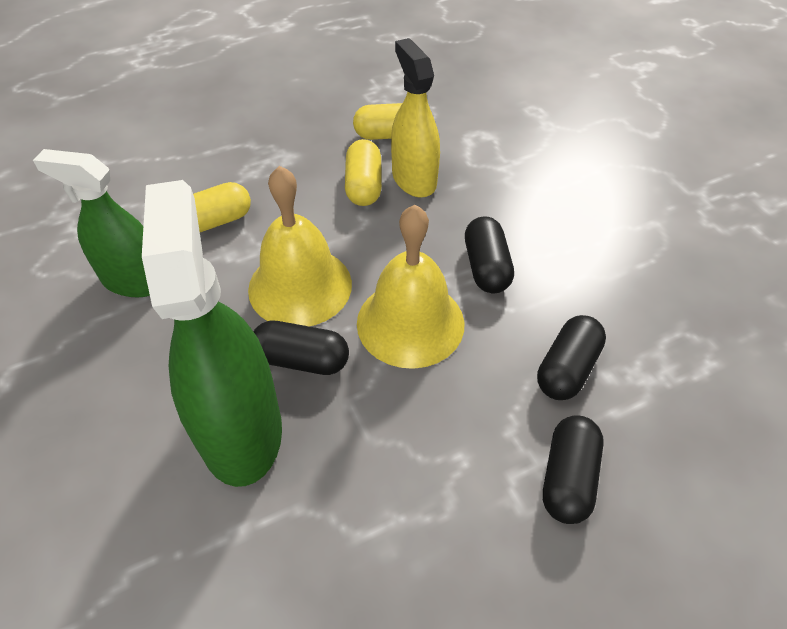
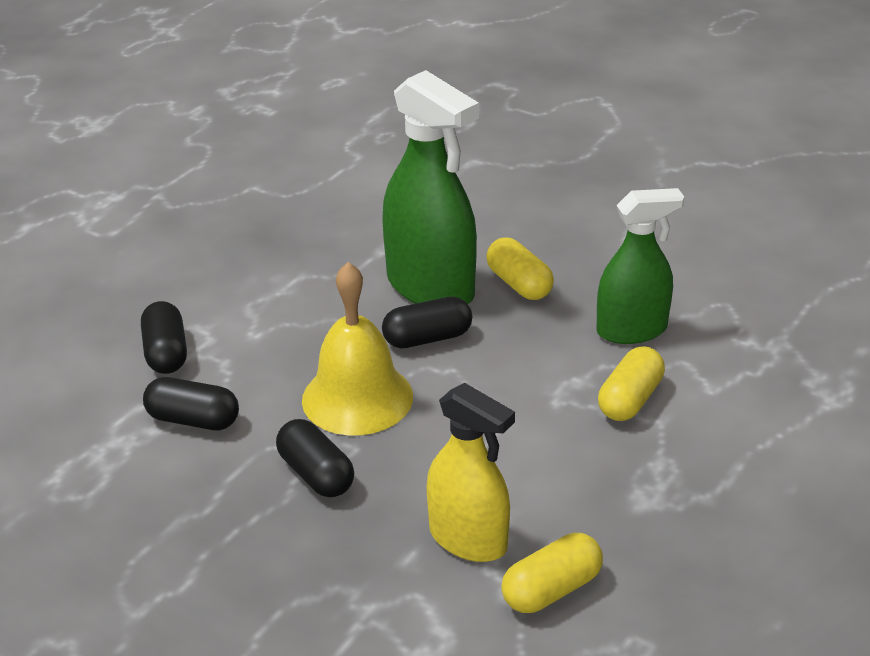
camera: 150 degrees right, 15 degrees down
(300, 286) = (484, 384): yellow bell -> none
(363, 186) = (519, 504): yellow capsule -> yellow capsule (519, 284)
(567, 369) = (193, 420): black capsule -> black capsule turned 75 degrees counterclockwise

